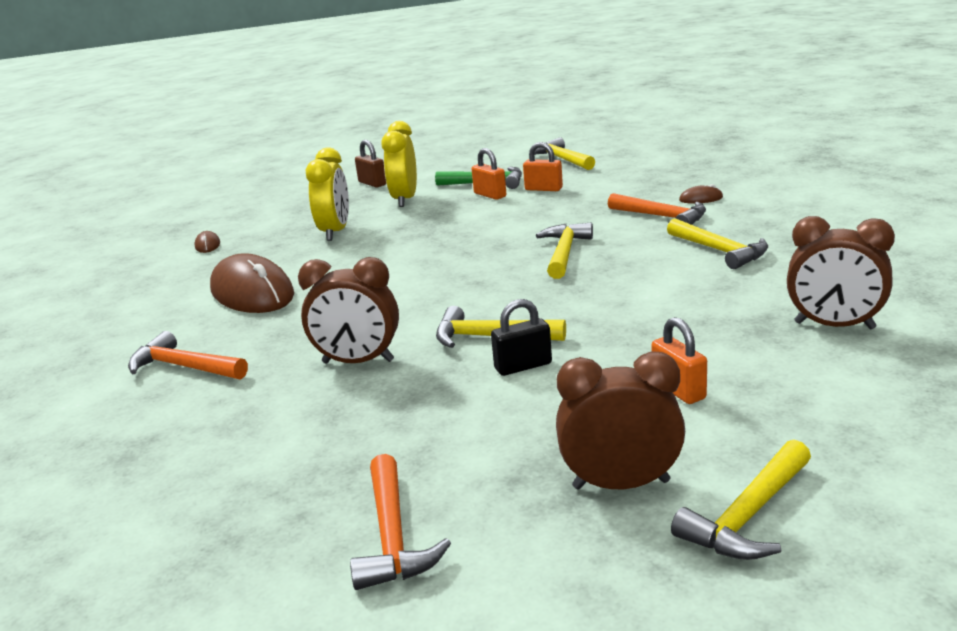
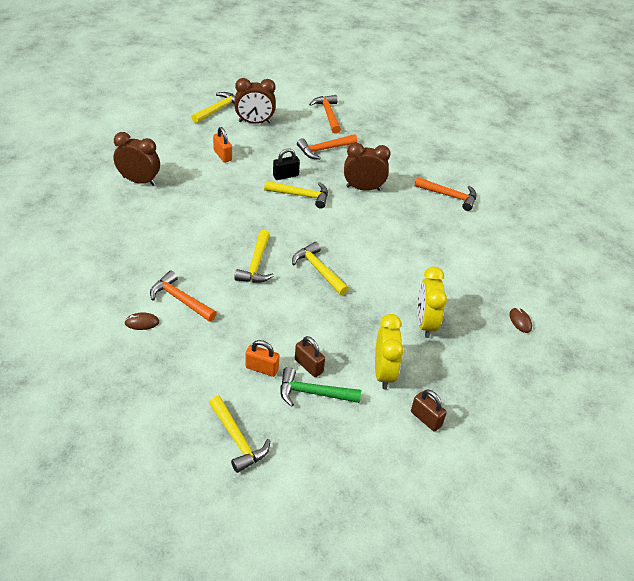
camera: 170 degrees right, 20 degrees up
(252, 292) = (449, 253): brown mouse -> none
(425, 430) = (324, 149): none -> orange hammer
(490, 195) = (308, 366): orange padlock -> brown padlock
(719, 251) = (161, 250): yellow hammer -> yellow hammer (318, 270)

